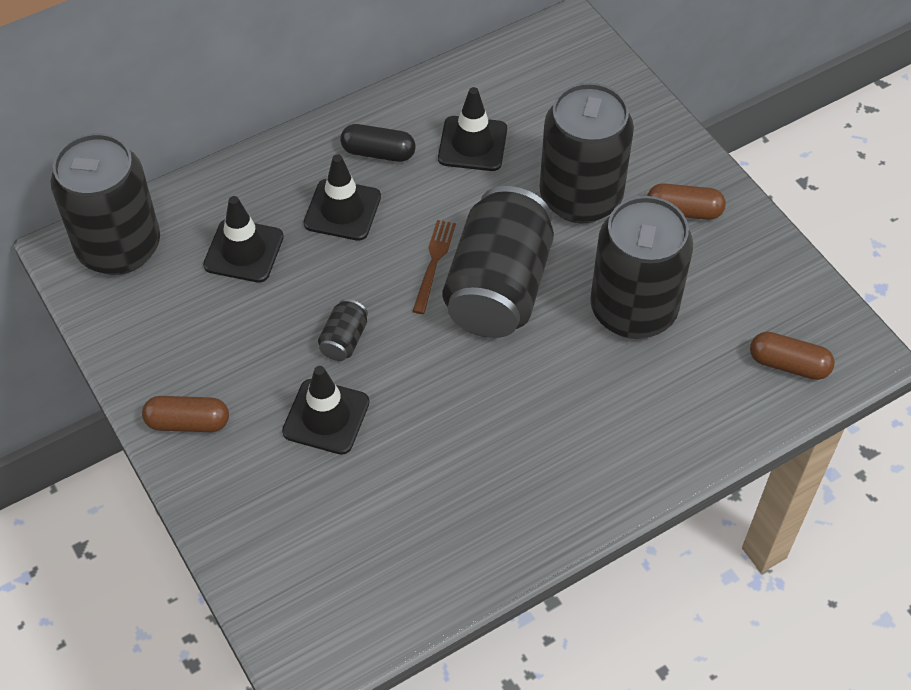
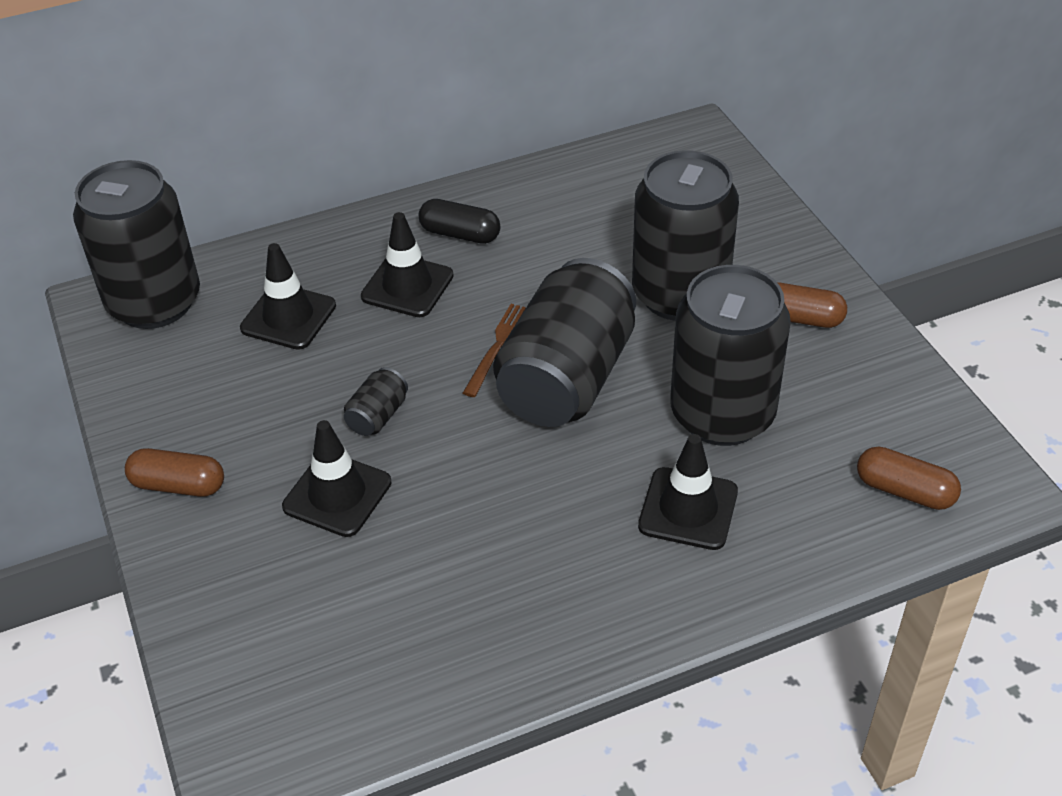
camera: 10 degrees right, 10 degrees down
(472, 144) = (566, 233): black traffic cone -> black traffic cone (688, 509)

